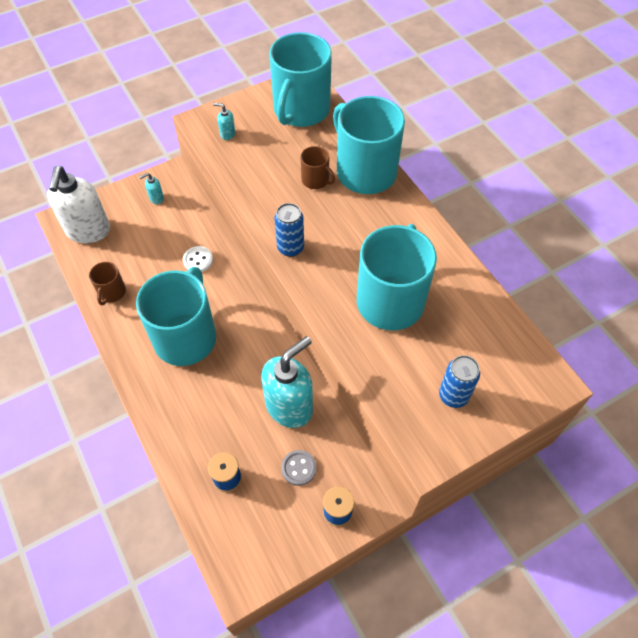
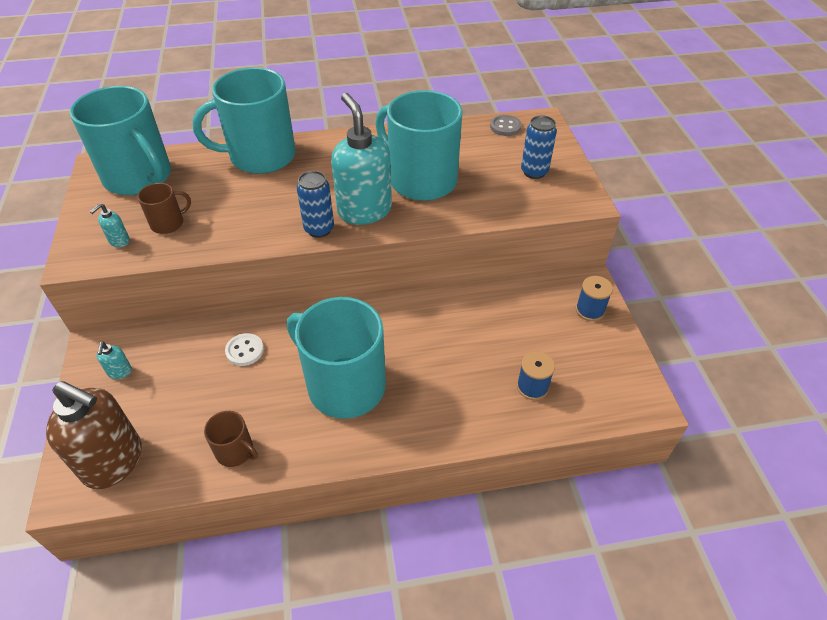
camera: 70 degrees left, 10 degrees down
(88, 231) = (114, 461): white soap dispenser -> brown soap dispenser
(289, 406) = (470, 316): turquoise soap dispenser -> turquoise soap dispenser (364, 210)
(298, 468) = (539, 327): grey button -> grey button (505, 127)
(315, 180) = (244, 190): brown mug -> brown mug (168, 223)

